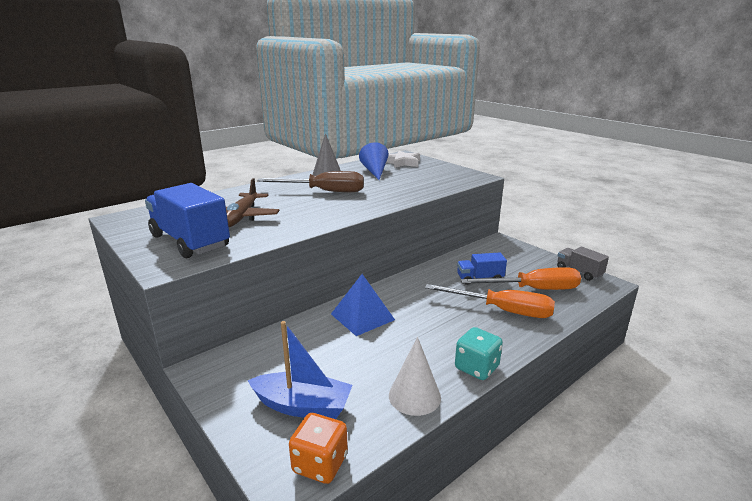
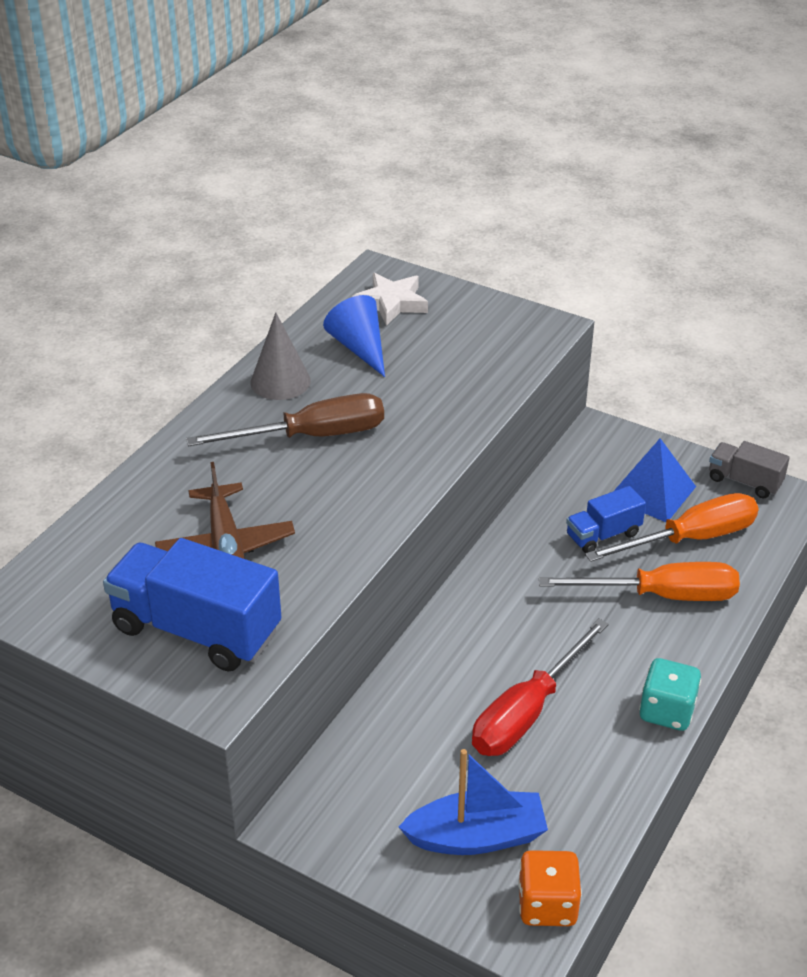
camera: 20 degrees left, 15 degrees up
(362, 316) = (466, 663): blue pyramid -> blue pyramid (652, 492)
(383, 347) = (527, 712): none -> red screwdriver
(414, 396) = (609, 779): white cone -> none

